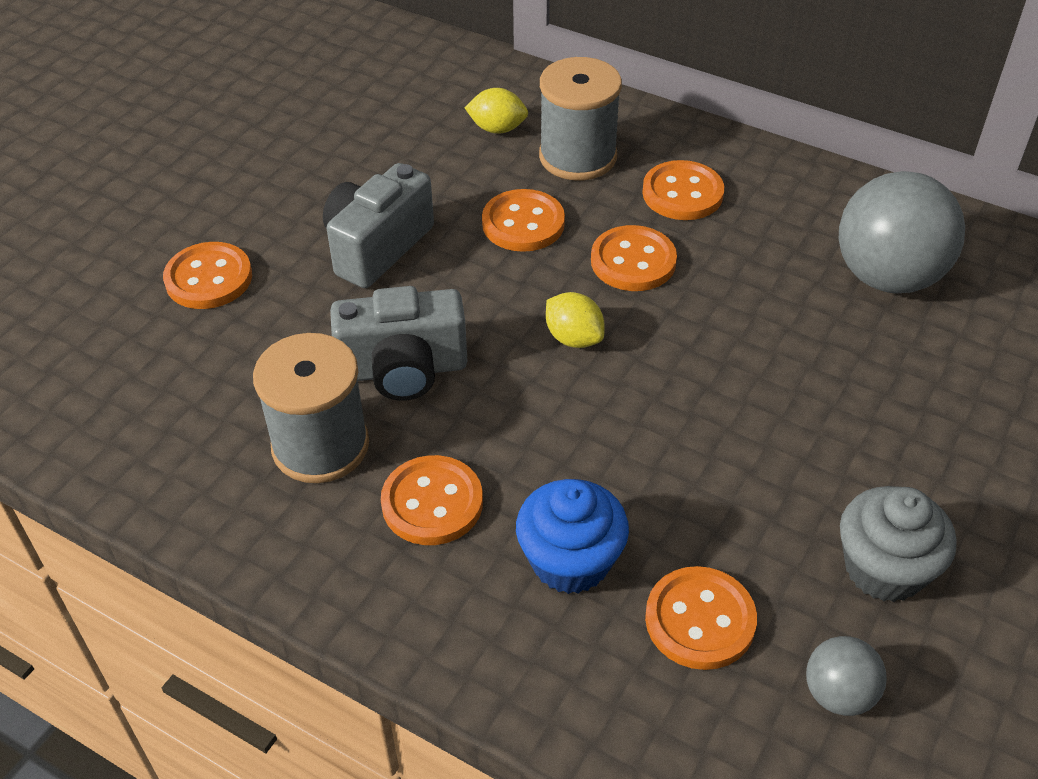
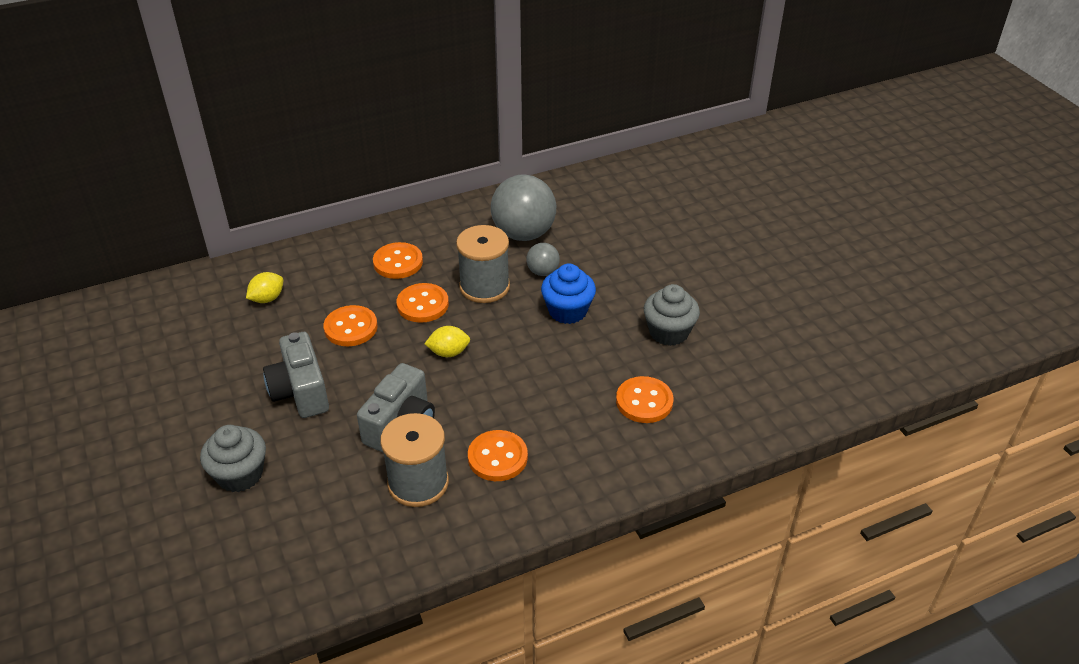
camera: 55 degrees left, 5 degrees down
(209, 278) = (240, 474): orange button -> grey cupcake
(570, 561) = (576, 426): blue cupcake -> blue cupcake (567, 311)
(578, 156) = (327, 282): grey spool -> grey spool (484, 287)
(838, 694) = (712, 381): grey ball -> grey ball (542, 272)

